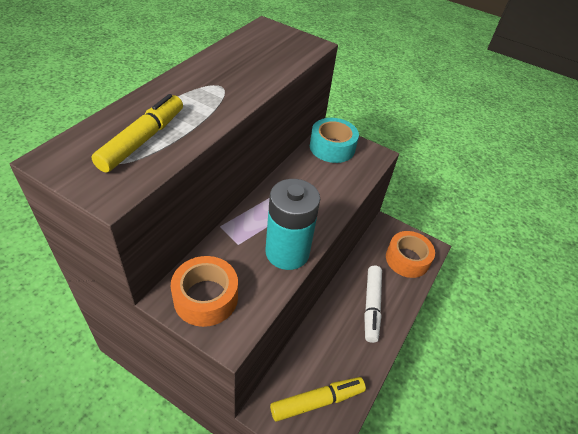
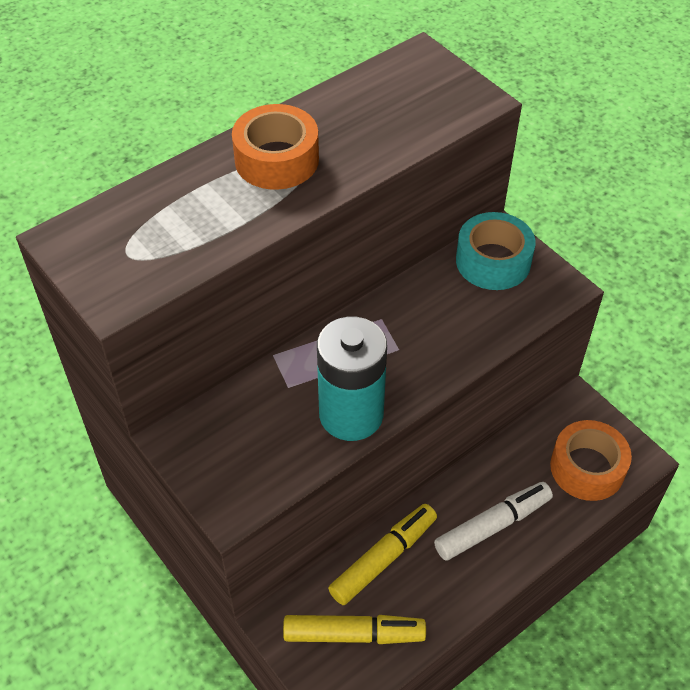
camera: 25 degrees right, 5 degrees up
(143, 140) = (174, 230): yellow marker -> yellow marker (383, 558)
(206, 297) = (219, 450): orange tape -> orange tape (276, 160)
(371, 306) = (492, 526): white marker -> white marker turned 150 degrees counterclockwise

